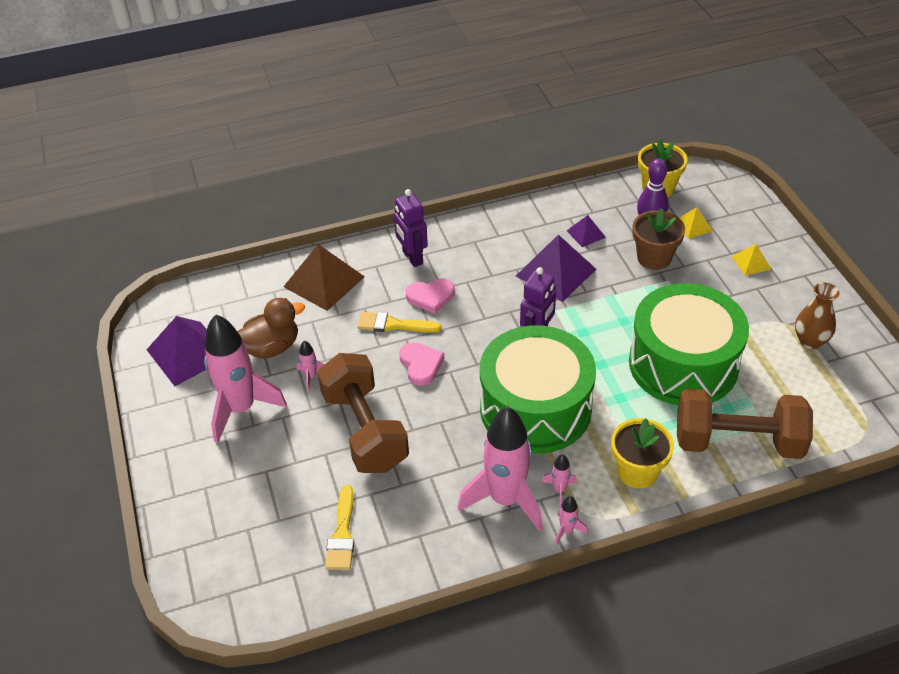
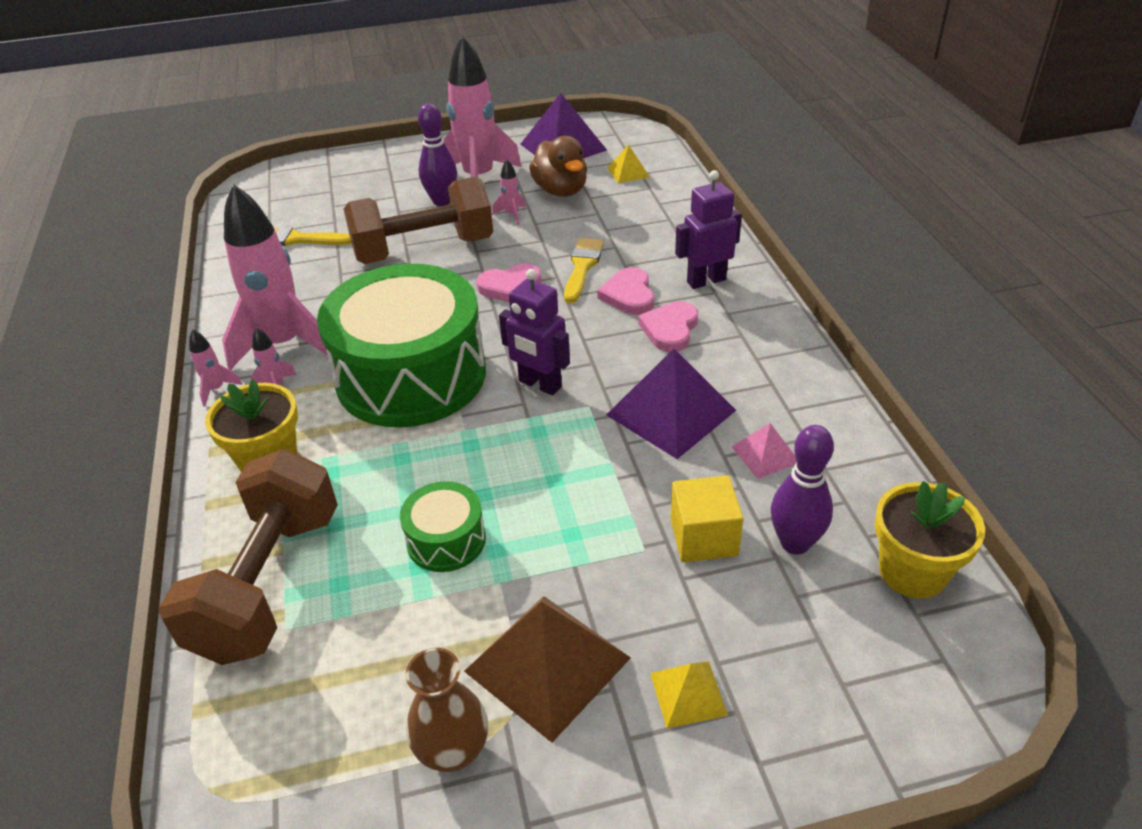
camera: 95 degrees right, 5 degrees down
(280, 431) = (442, 201): none -> purple bowling pin
(324, 281) = (663, 218): brown pyramid -> brown pyramid (547, 664)
(470, 274) = (670, 329): none -> pink heart
(586, 234) = (765, 454): purple pyramid -> pink pyramid
(654, 258) = (703, 537): brown flower pot -> yellow cube
(683, 364) = (446, 540): green drum -> green drum, size x0.44
(693, 226) = (798, 612): yellow pyramid -> yellow pyramid (628, 172)

